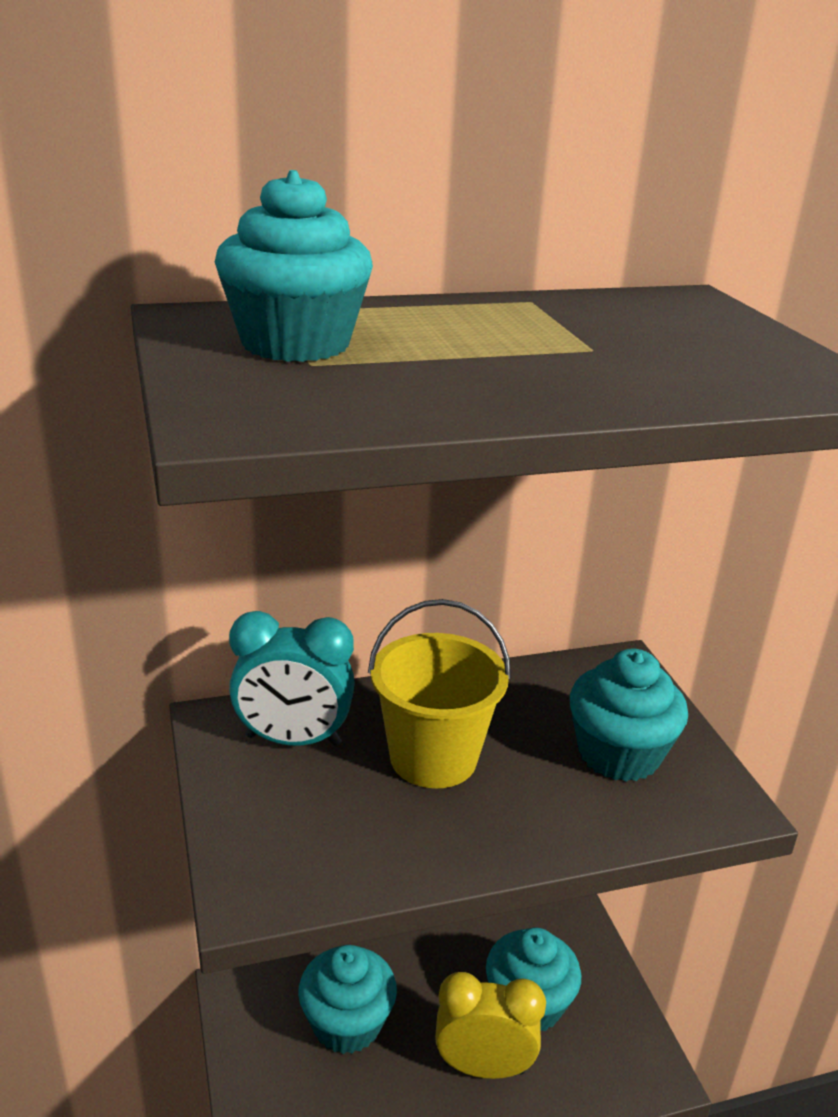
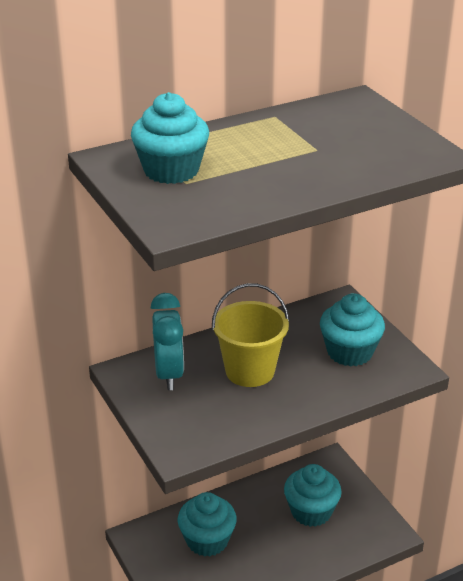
camera: 10 degrees left, 5 degrees up
(293, 740) = (169, 374): turquoise clock -> turquoise clock turned 90 degrees counterclockwise
(483, 1067) = (293, 547): yellow clock -> none

